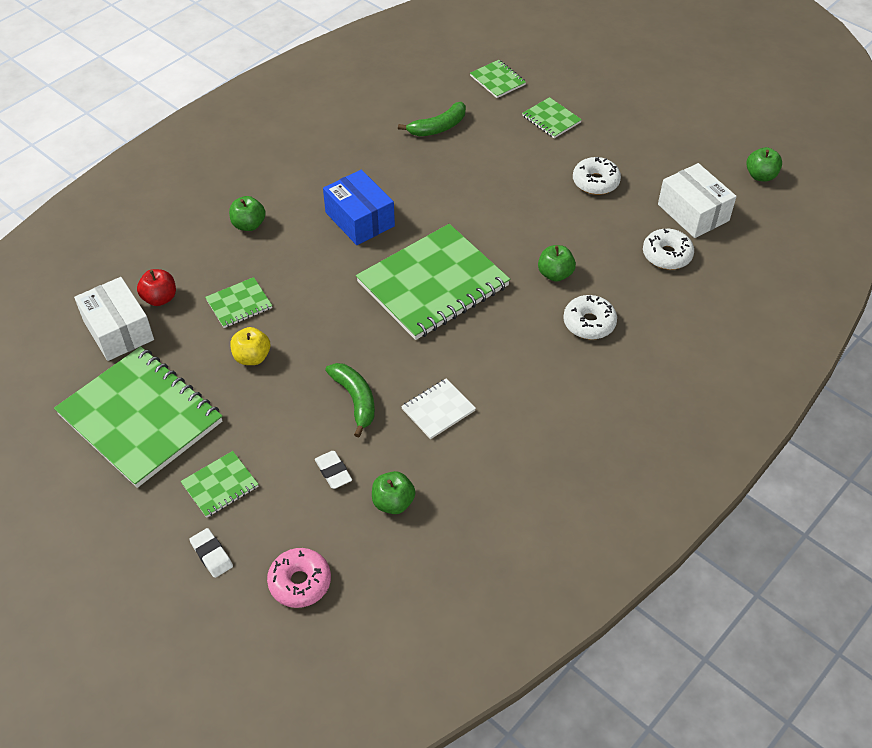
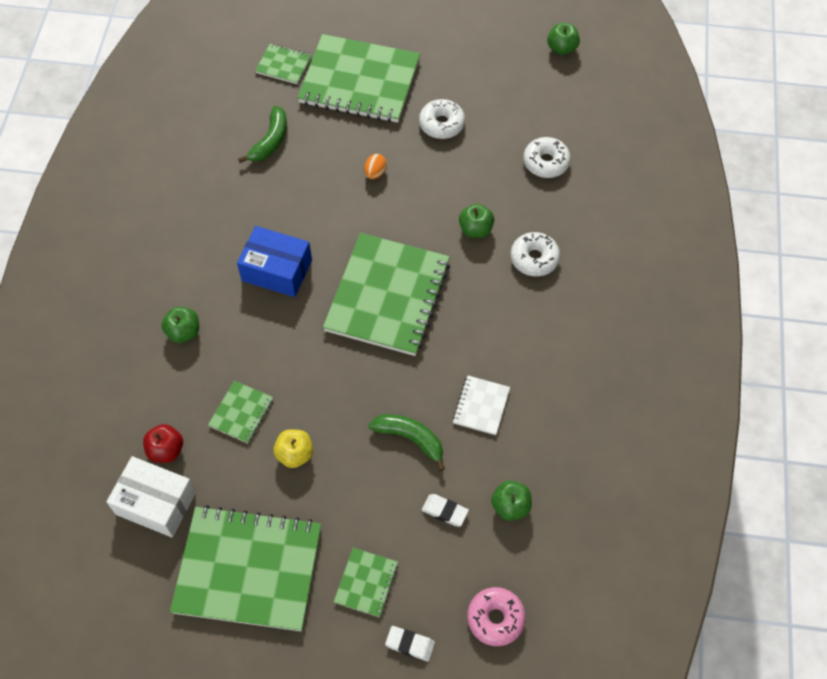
camera: 35 degrees left, 10 degrees up
(504, 190) = (375, 173): none -> orange egg
(551, 119) = (359, 81): green notebook -> green notebook, size x2.26
(693, 212) = (537, 111): white box -> none

